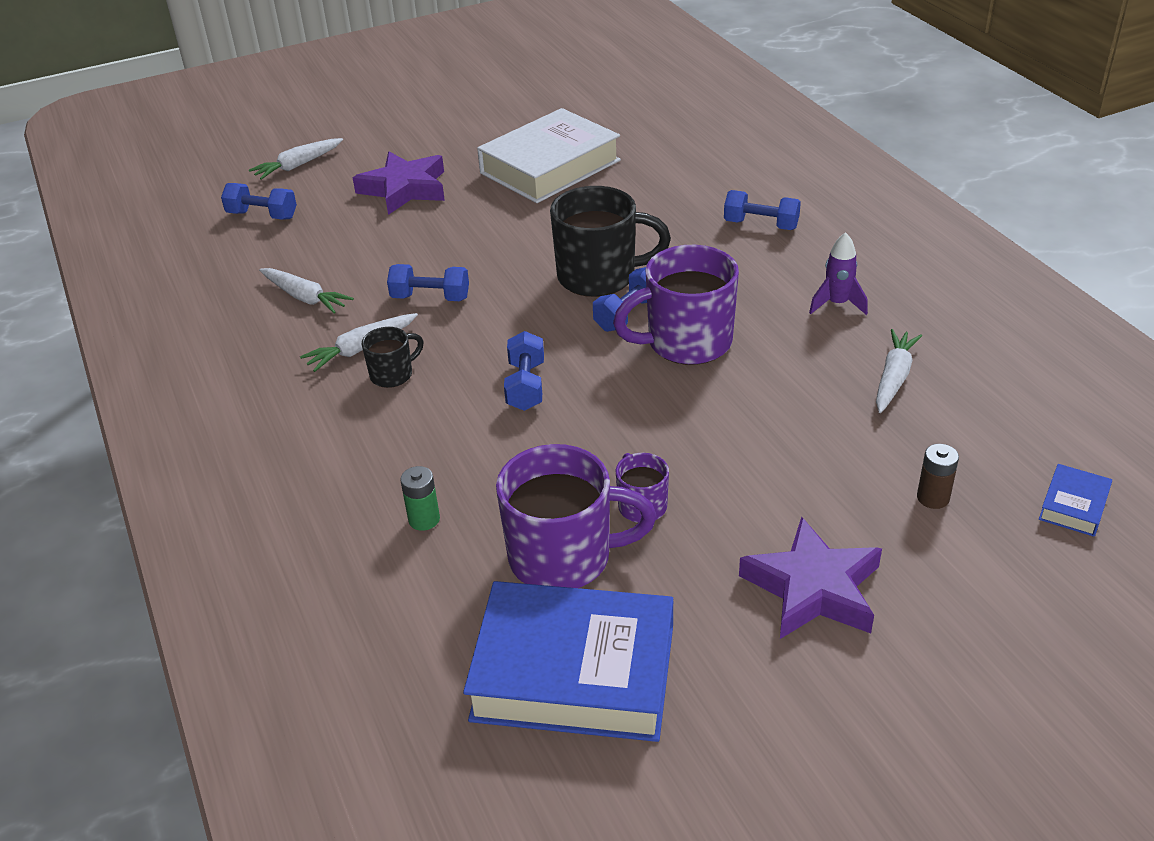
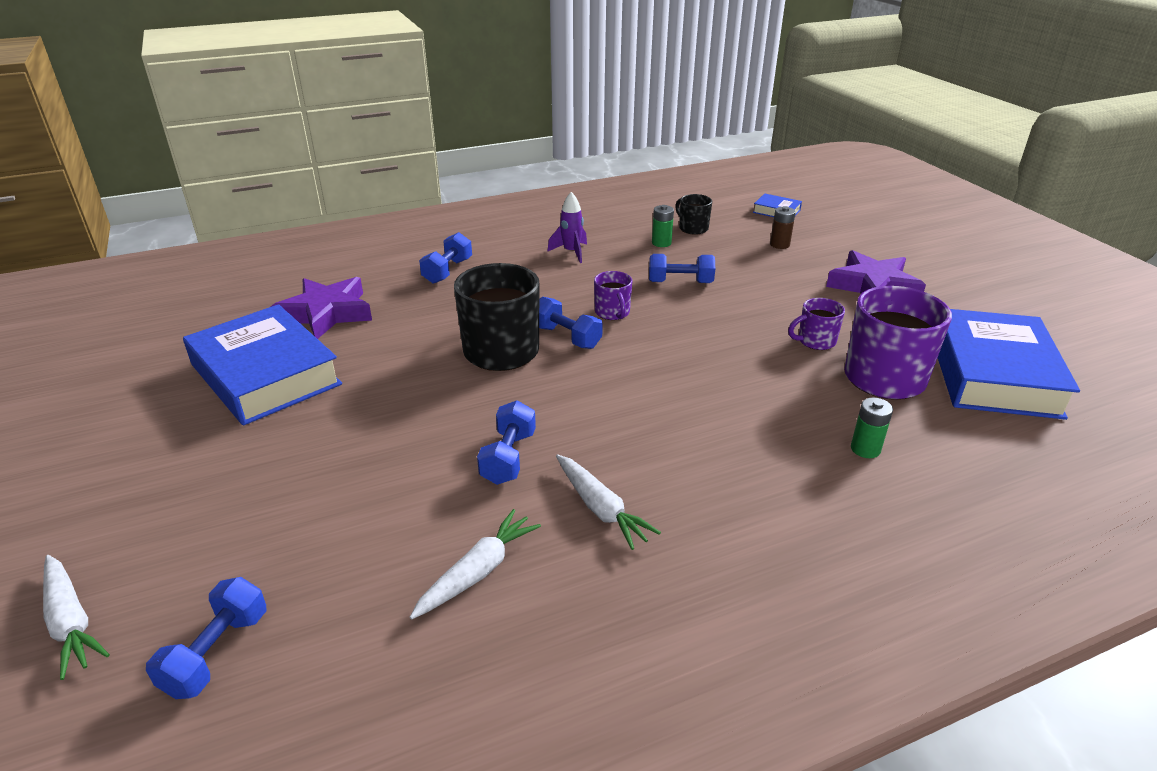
camera: 90 degrees left, 5 degrees down
(393, 374) = (650, 480): black mug -> black mug (692, 228)
(404, 189) = (239, 490): purple star -> purple star (326, 313)
(526, 386) = (670, 393): blue dumbbell -> blue dumbbell (680, 282)
(550, 167) = (266, 374): white book -> blue book
(686, 343) = (612, 313): purple mug -> purple mug, size x0.50
(893, 378) = (661, 243): white carrot -> green battery

